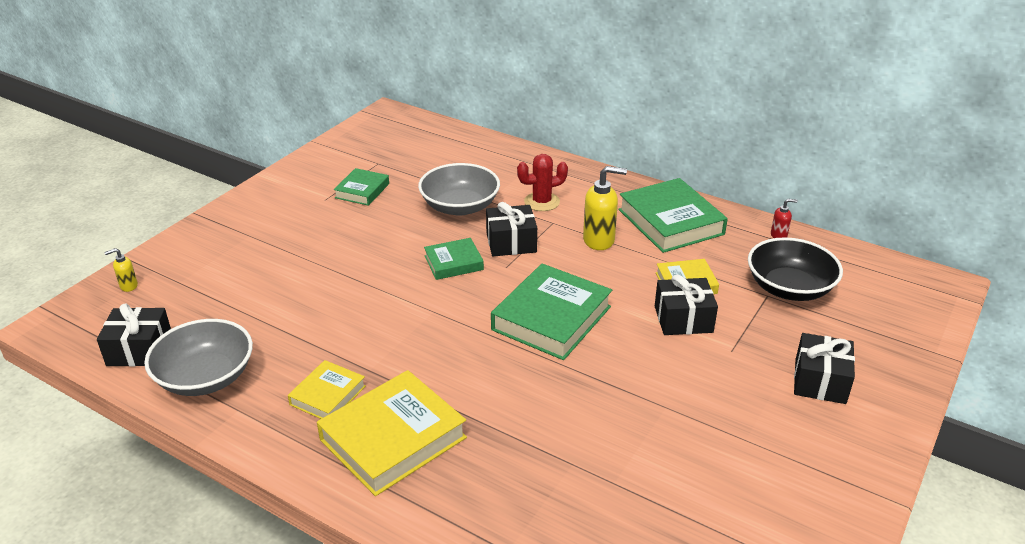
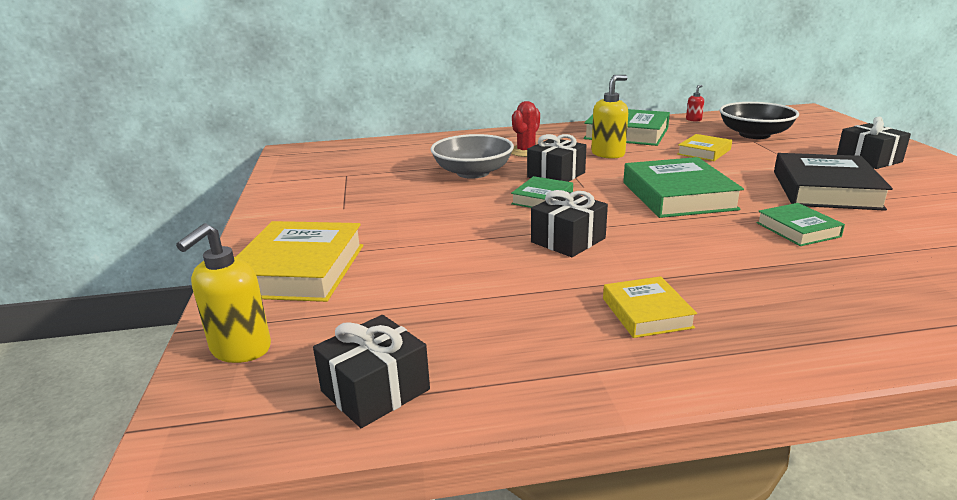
camera: 40 degrees left, 10 degrees down
(128, 286) = (240, 349): yellow soap dispenser -> yellow soap dispenser, size x1.95
(205, 377) = (505, 367): grey bowl -> none
(362, 191) = (368, 192): green book -> green book (797, 229)
(393, 438) = (762, 308): yellow book -> yellow book (299, 270)
(682, 385) = (825, 190): none -> black book
(683, 319) = (745, 165): black gift -> black gift (568, 240)

